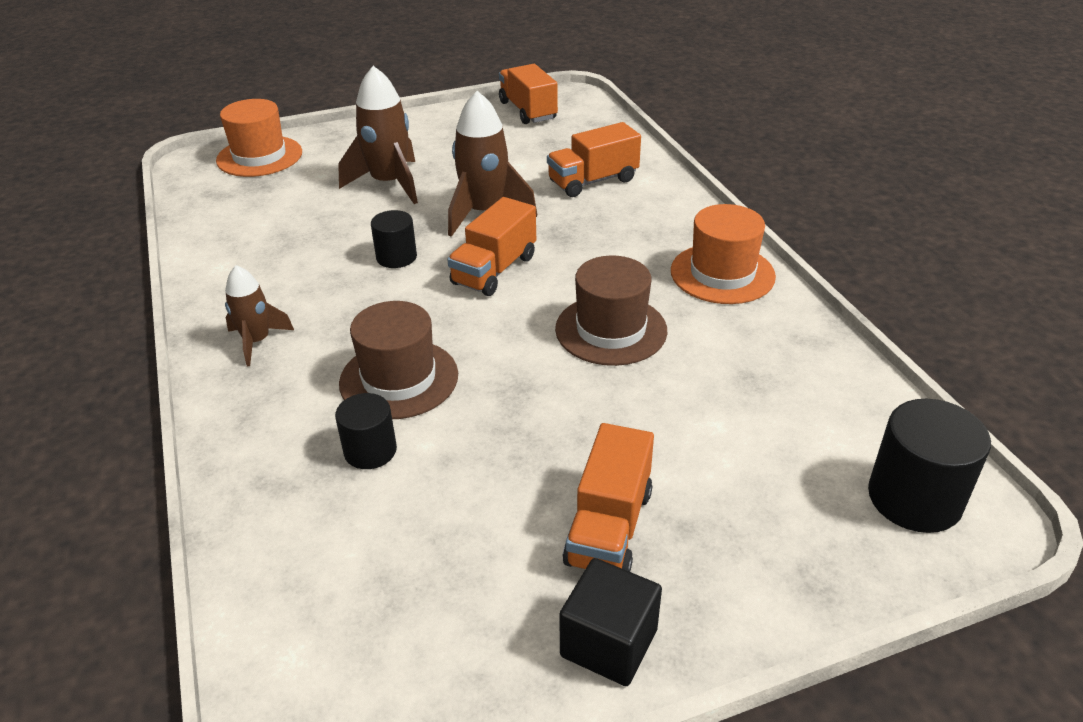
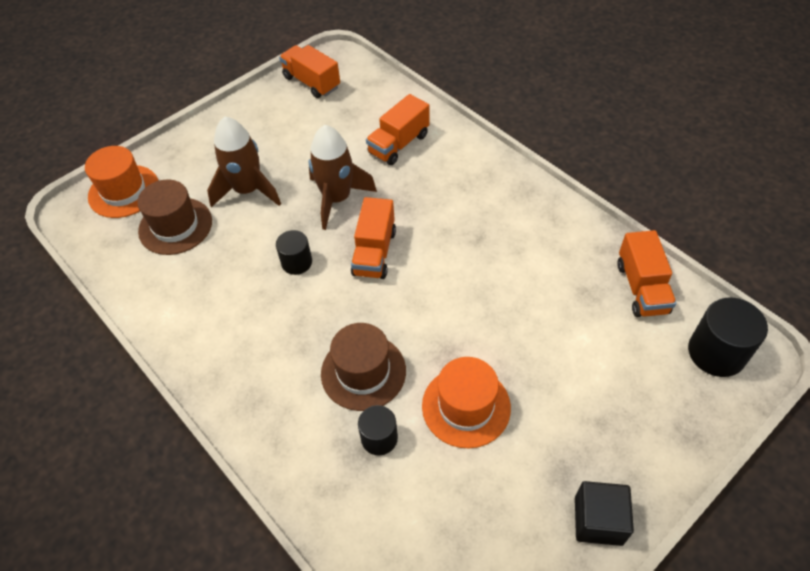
camera: 20 degrees left, 15 degrees up
(257, 341) = (242, 374): brown rocket -> none
(609, 527) = (558, 439): orange truck -> orange truck (641, 288)
(611, 330) = (481, 281): brown hat -> brown hat (175, 226)
(722, 274) = (528, 207): orange hat -> orange hat (466, 406)

